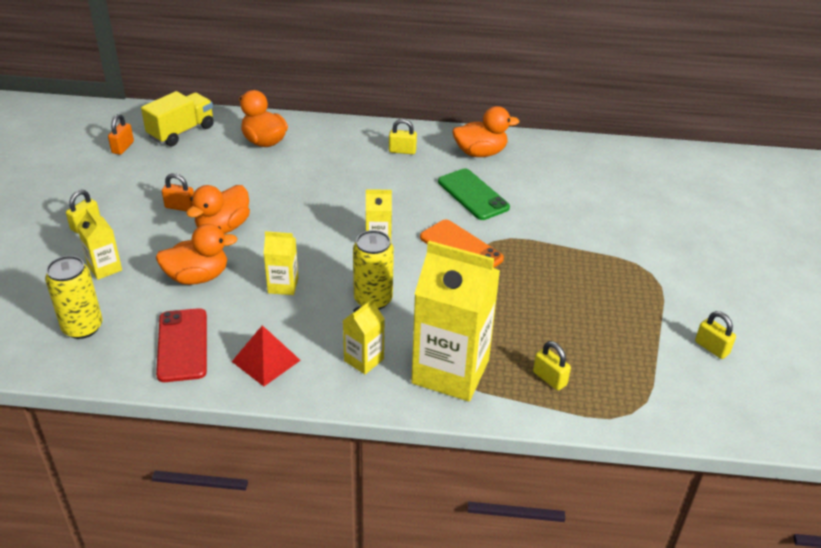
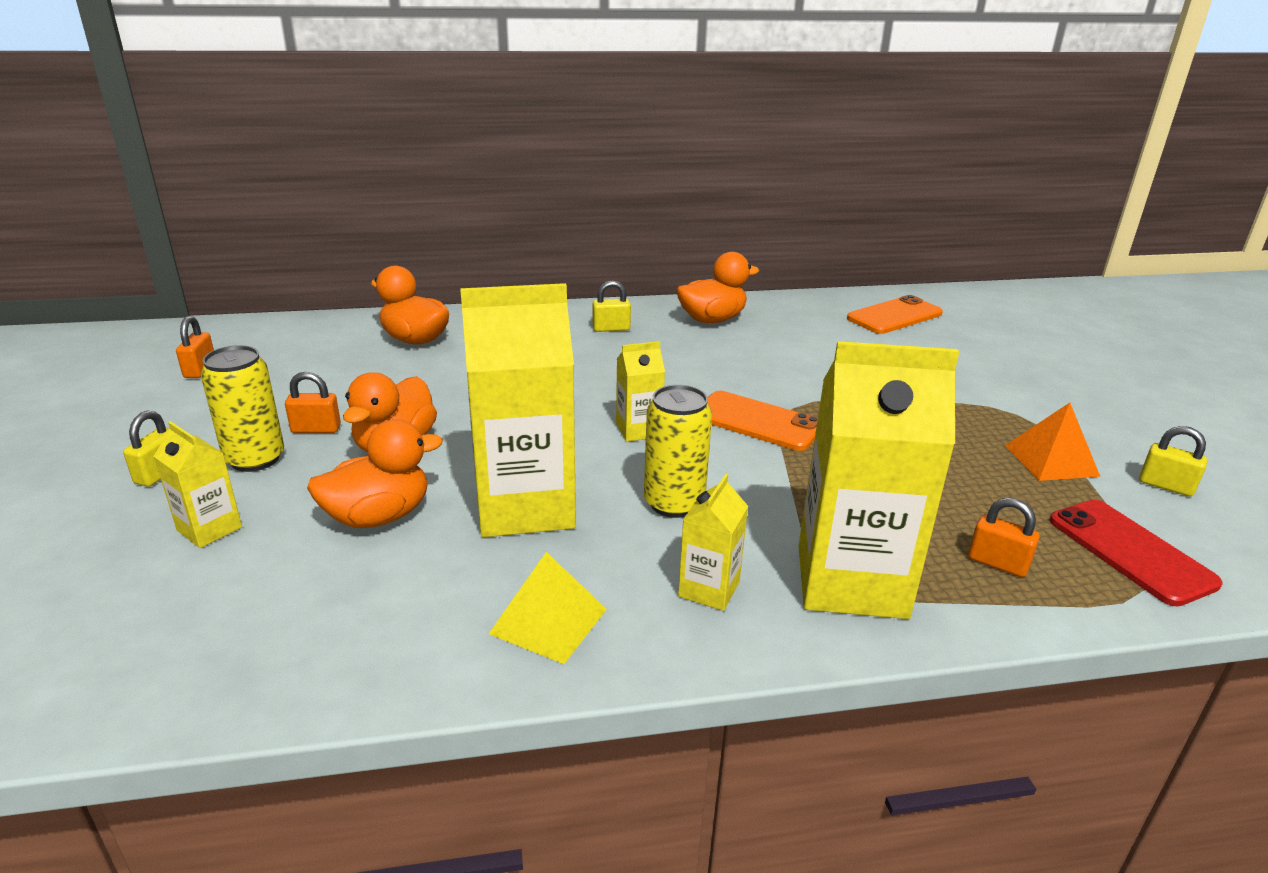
camera: 15 degrees left, 10 degrees down
(82, 327) = (188, 629): yellow can -> yellow can (255, 459)
(181, 132) = (287, 342): yellow truck -> none
(182, 345) = (389, 624): red phone -> red phone (1130, 551)
(266, 361) = (548, 621): red pyramid -> yellow pyramid
(283, 285) = (524, 506): yellow carton -> yellow carton, size x2.12
(473, 195) = (732, 362): green phone -> none
(549, 378) = (997, 563): yellow padlock -> orange padlock
(624, 169) = (894, 316): none -> orange phone
(645, 314) = (1051, 460): none -> orange pyramid

